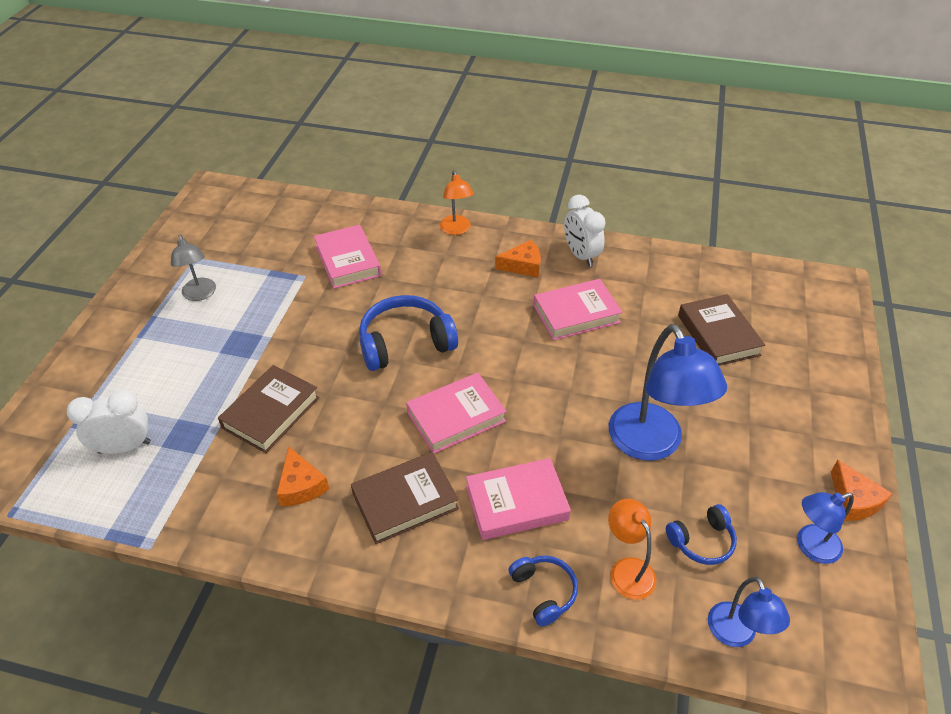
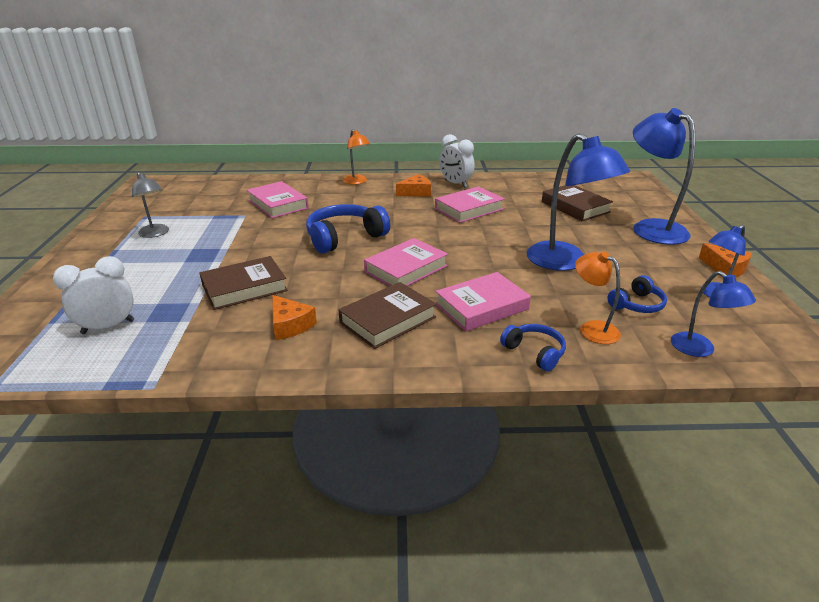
camera: 15 degrees left, 15 degrees down
(271, 412) = (244, 288): brown book -> brown book turned 45 degrees clockwise
(799, 399) = (651, 228): none -> blue lamp

